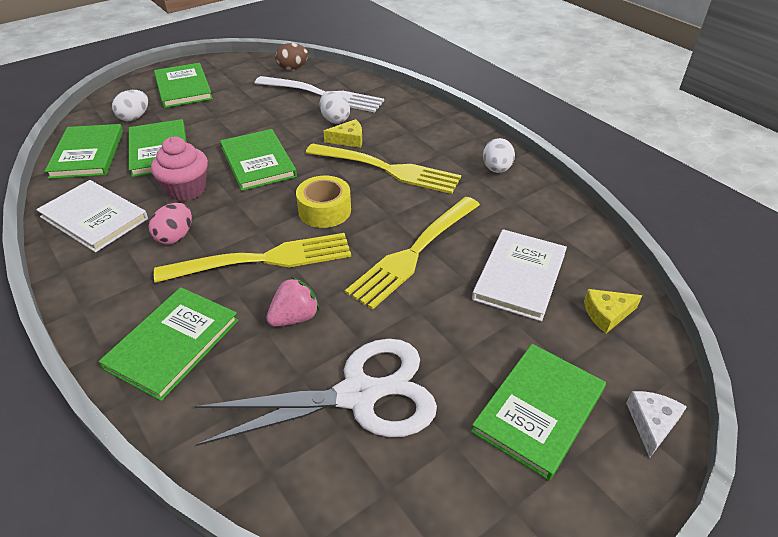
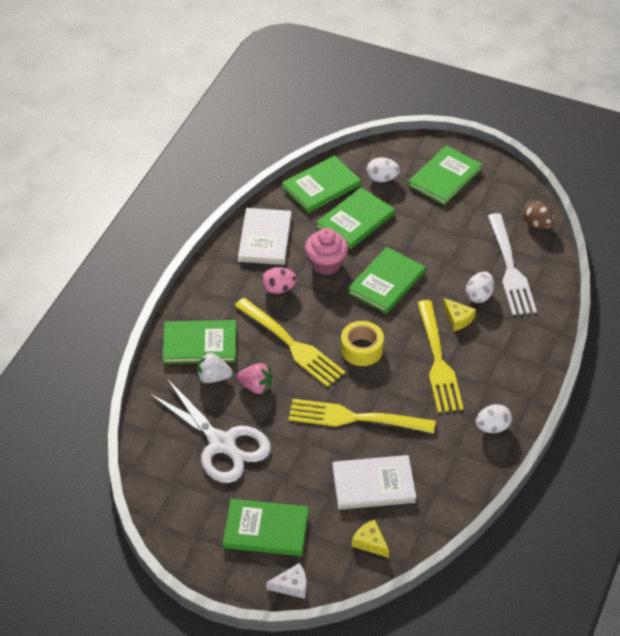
camera: 60 degrees right, 5 degrees up
(240, 354) = (213, 377): none -> white strawberry

